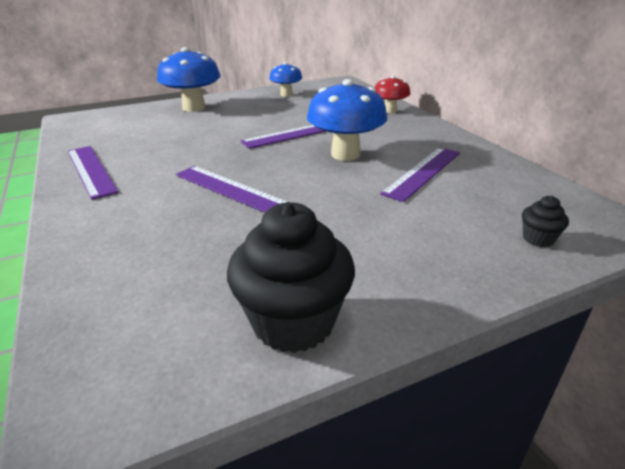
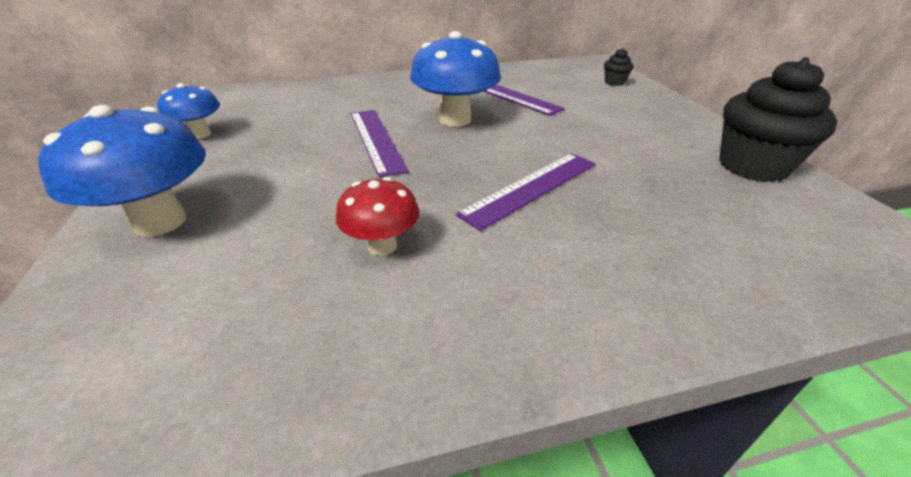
camera: 80 degrees left, 5 degrees up
(90, 170) = (429, 339): purple ruler -> none
(390, 111) = (343, 86): red mushroom -> red mushroom (382, 246)

